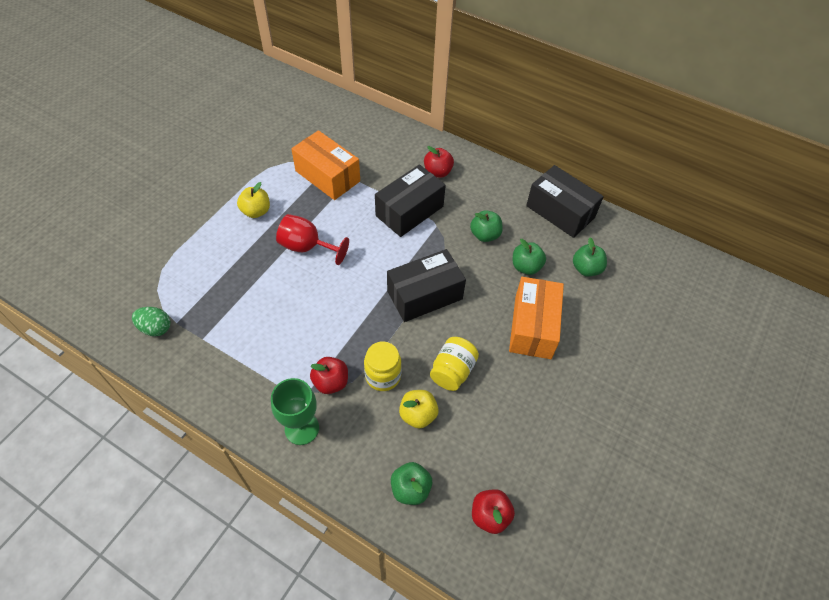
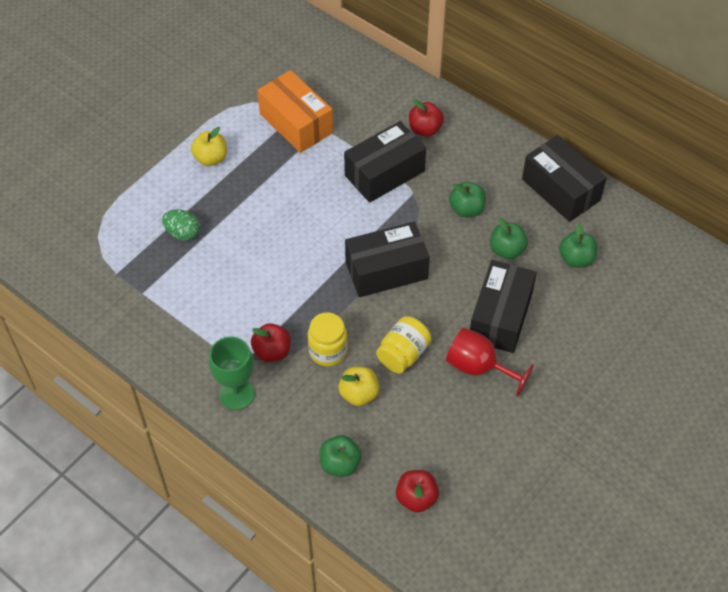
camera: 10 degrees right, 0 degrees up
(156, 328) = (94, 277): green egg -> green egg (183, 233)
(307, 247) = (263, 205): red goblet -> red goblet (479, 367)
(533, 327) = (500, 317): orange box -> black box

